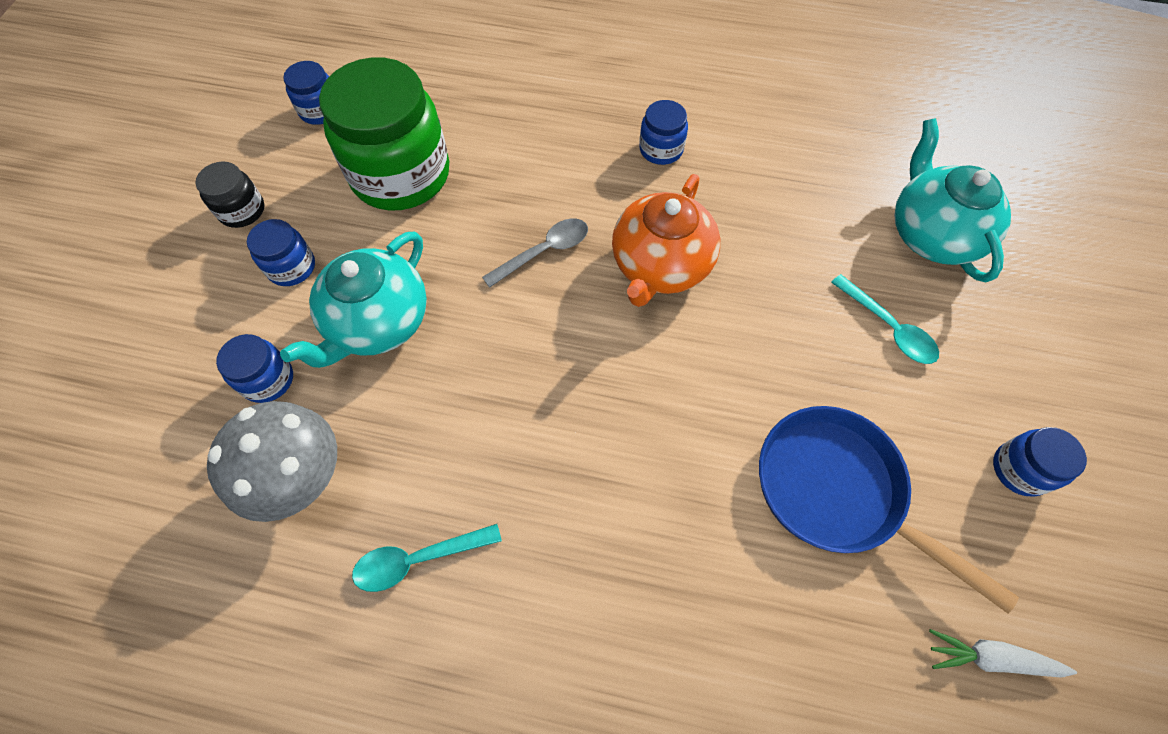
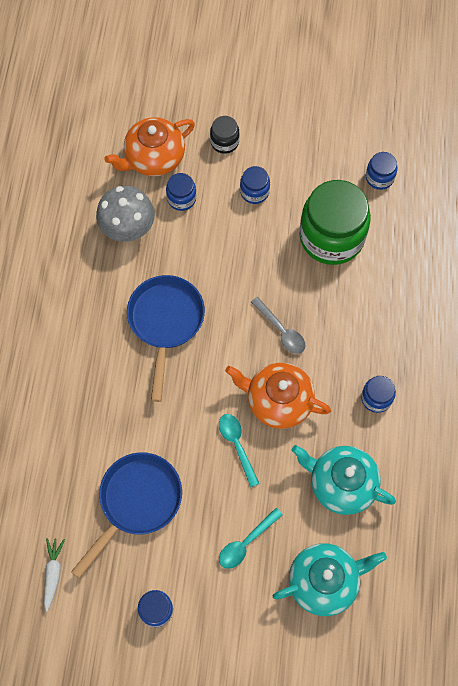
camera: 85 degrees right, 5 degrees up
(167, 422) = (154, 158): none -> orange teapot
(242, 210) = (292, 154): black jar -> black jar (224, 142)
(378, 322) = (222, 246): turquoise teapot -> turquoise teapot (341, 484)
(418, 559) = (90, 291): turquoise spoon -> turquoise spoon (237, 445)
(505, 422) = (165, 323): none -> blue pan

